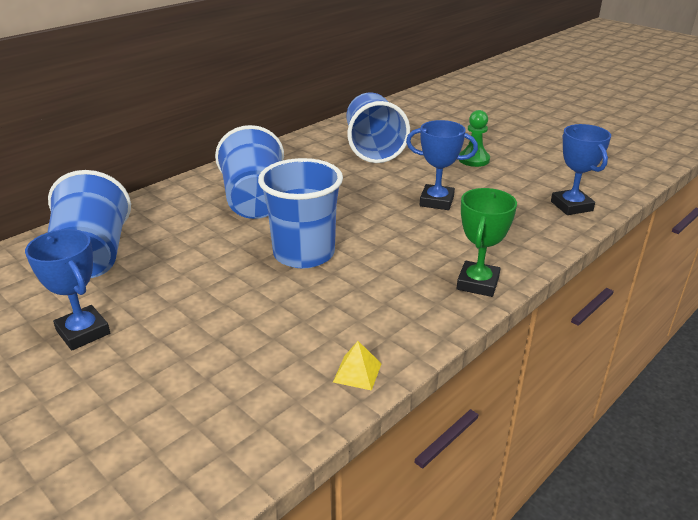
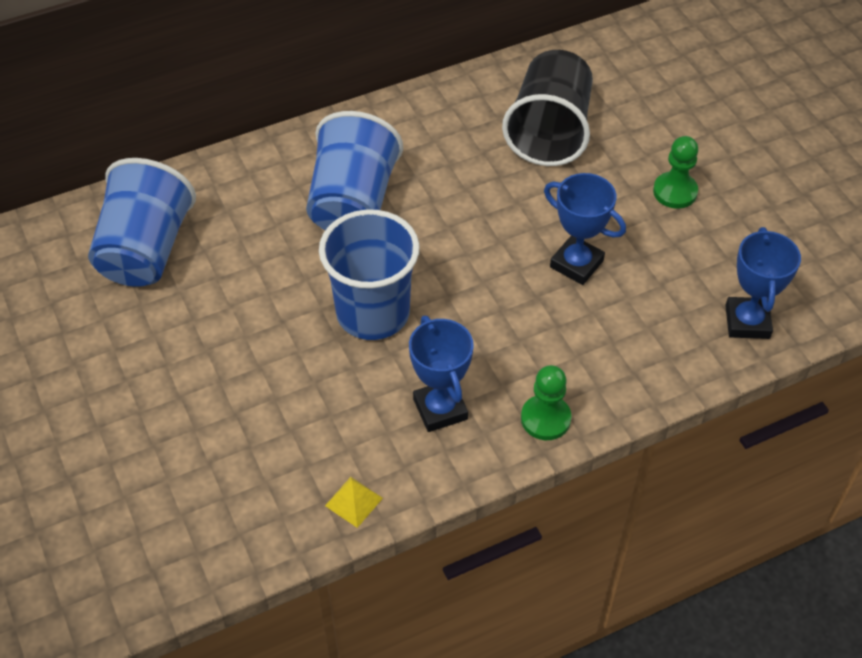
camera: 20 degrees right, 20 degrees up
(83, 332) = (110, 364): blue trophy -> blue trophy (440, 409)
(373, 149) = (549, 132): blue cup -> black cup
(477, 283) = (545, 419): green trophy -> green pawn

